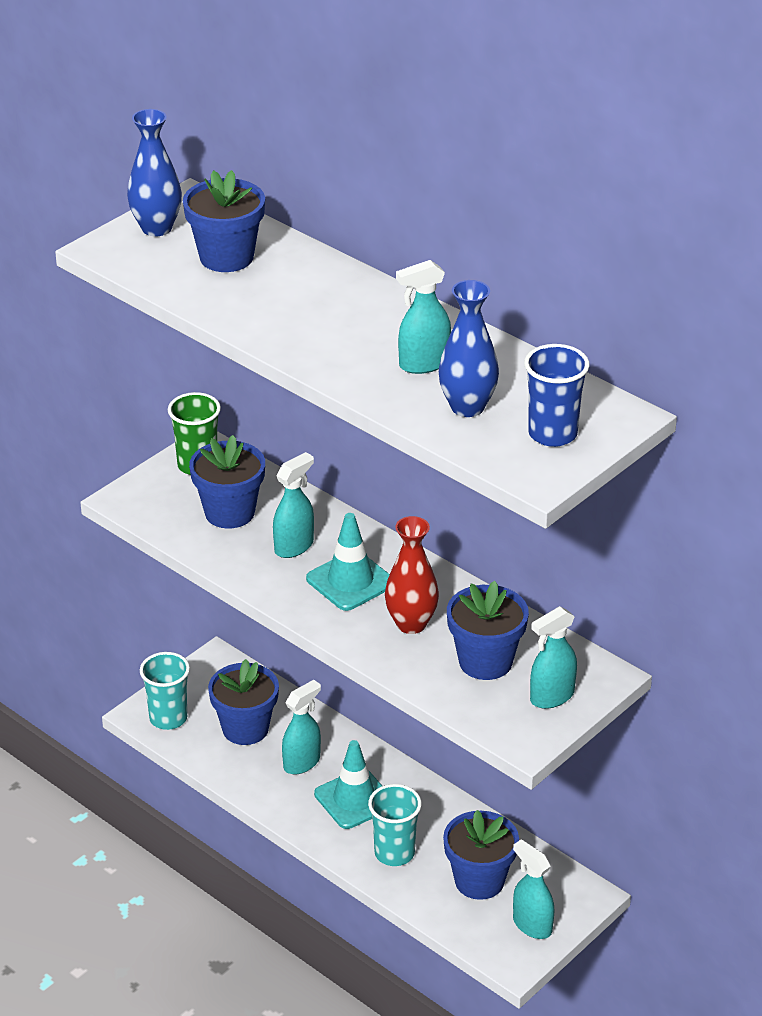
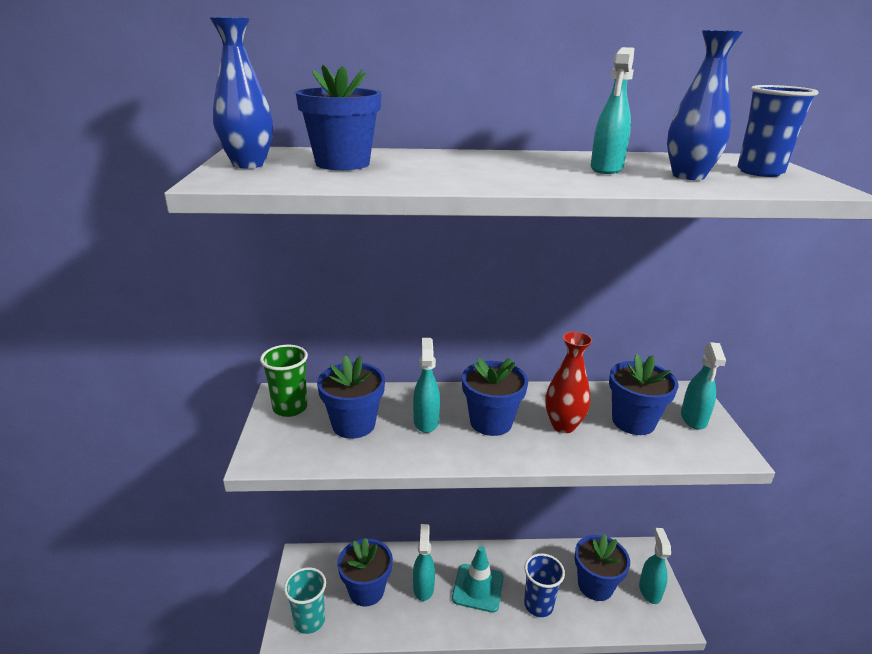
camera: 45 degrees left, 10 degrees down
(350, 581) = (491, 422): turquoise traffic cone -> blue flower pot
(394, 853) = (538, 605): turquoise cup -> blue cup
(532, 925) = (649, 590): turquoise spray bottle -> turquoise spray bottle turned 90 degrees clockwise

